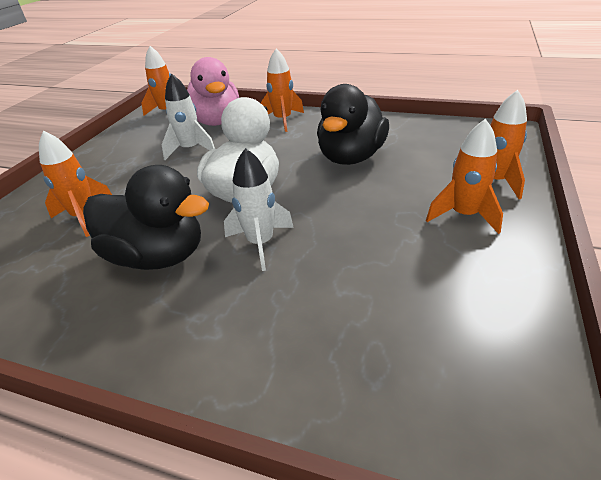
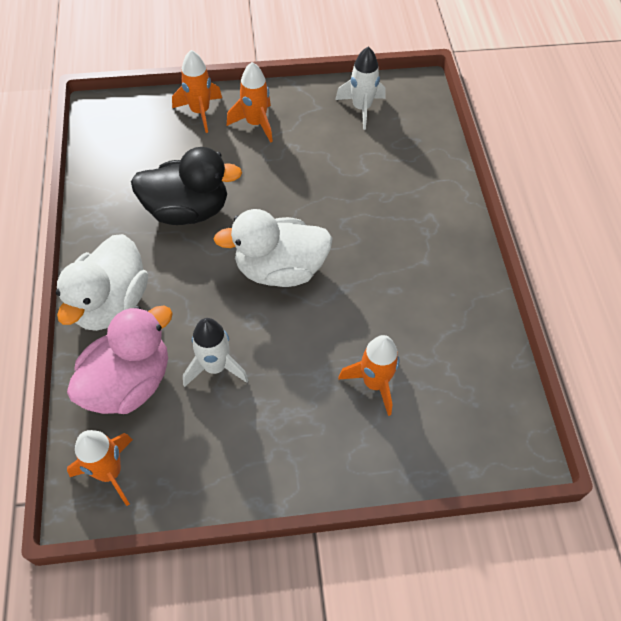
camera: 120 degrees left, 20 degrees up
(158, 256) = (389, 287): black duck -> none
(260, 243) = (342, 228): white rocket -> white rocket (361, 108)
(283, 120) = (111, 303): orange rocket -> white duck

